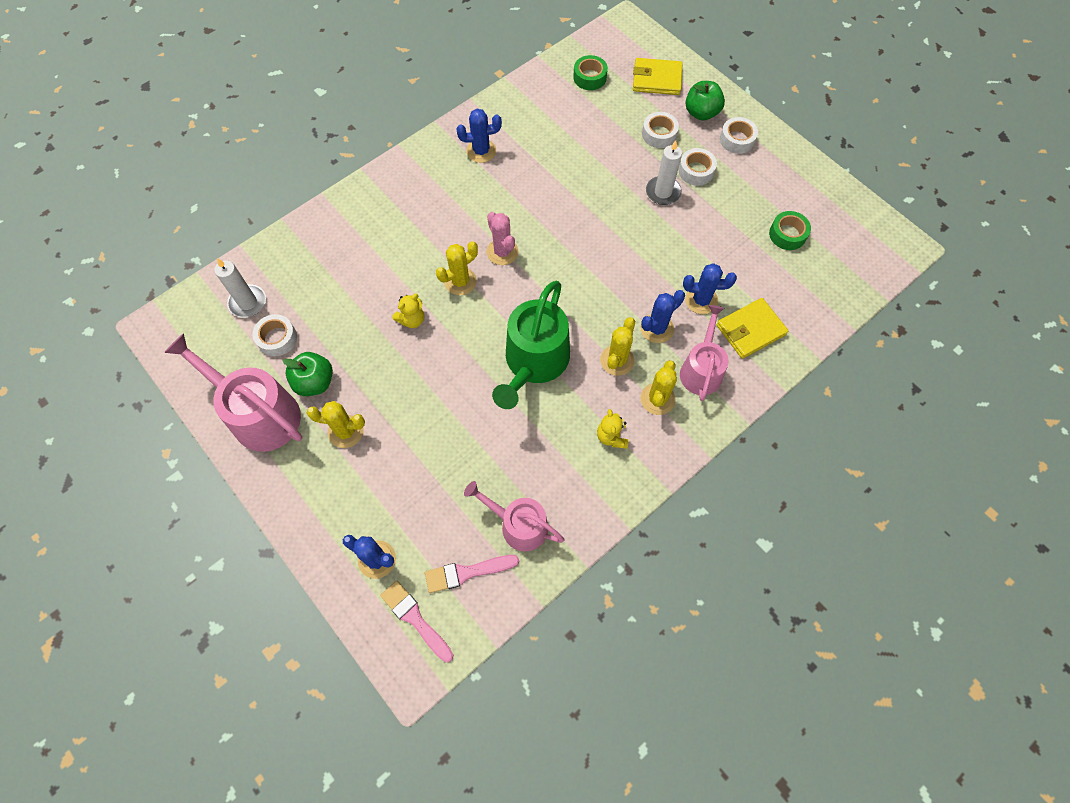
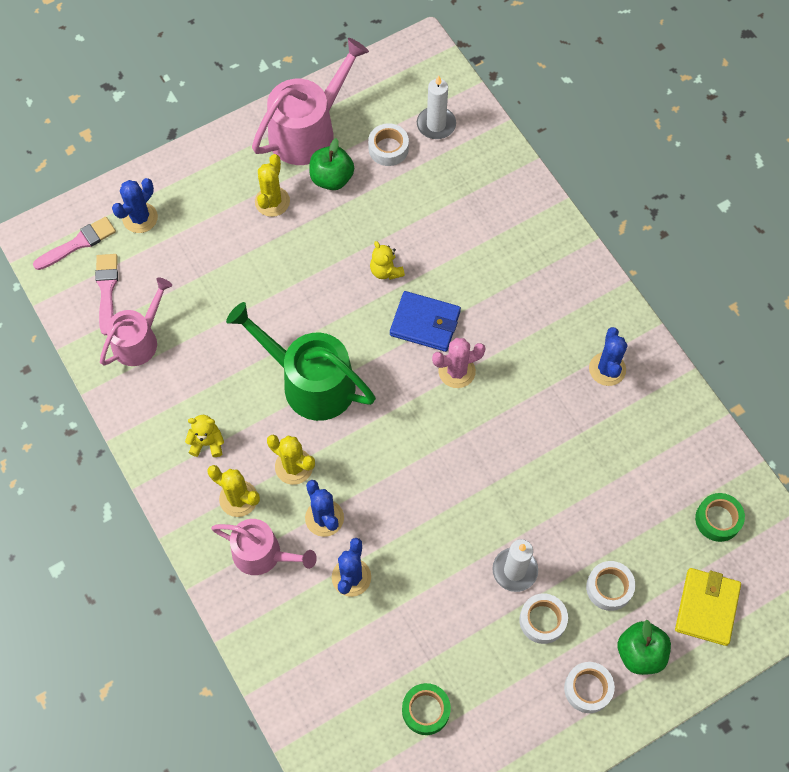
camera: 100 degrees right, 0 degrees up
(460, 281) = (425, 323): yellow cactus -> blue wallet
(750, 330) = (300, 623): yellow wallet -> none

